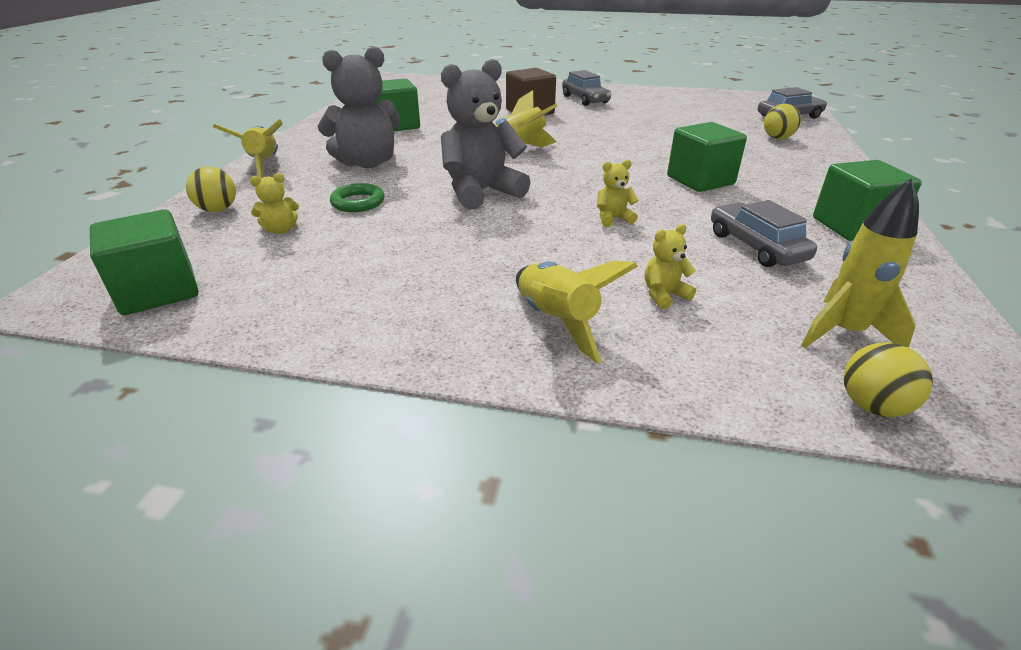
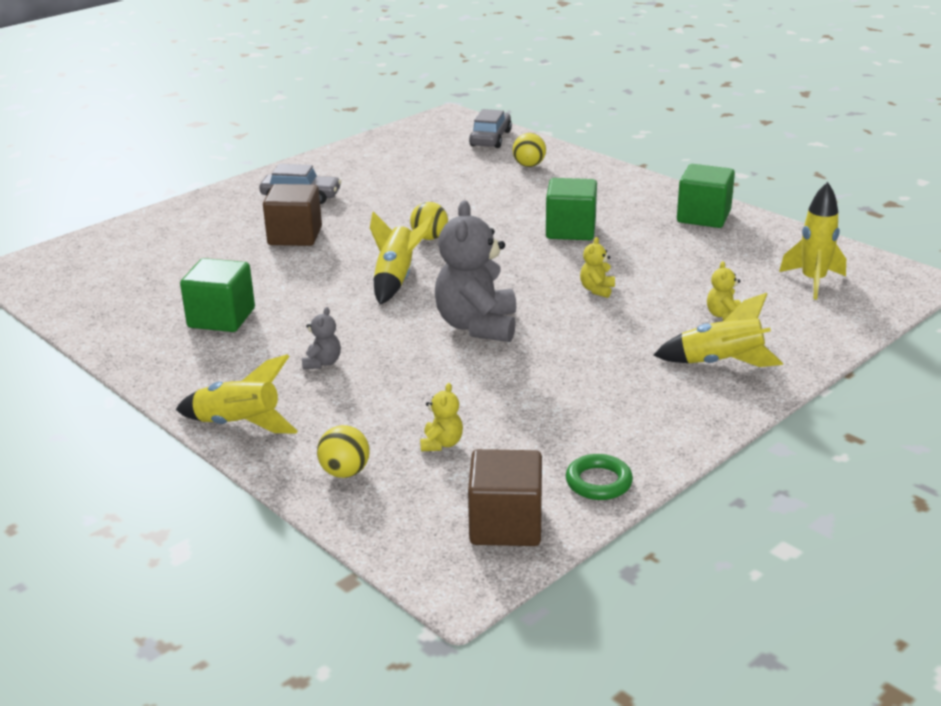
camera: 55 degrees left, 5 degrees down
(158, 291) = (506, 525): green cube -> brown cube
(358, 202) = (424, 391): green ring -> green ring (598, 482)
(367, 163) = (322, 363): grey teddy bear -> grey teddy bear, size x0.44
(756, 246) = (695, 259): grey car -> none
(872, 406) = (876, 306): yellow ball -> yellow ball (429, 238)

